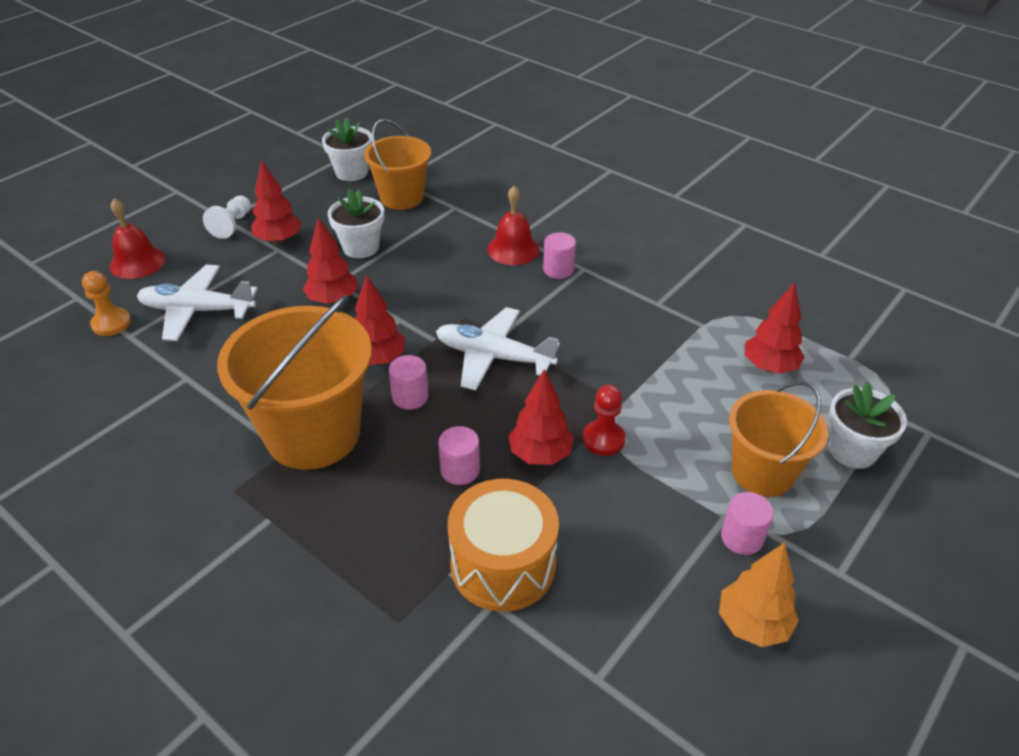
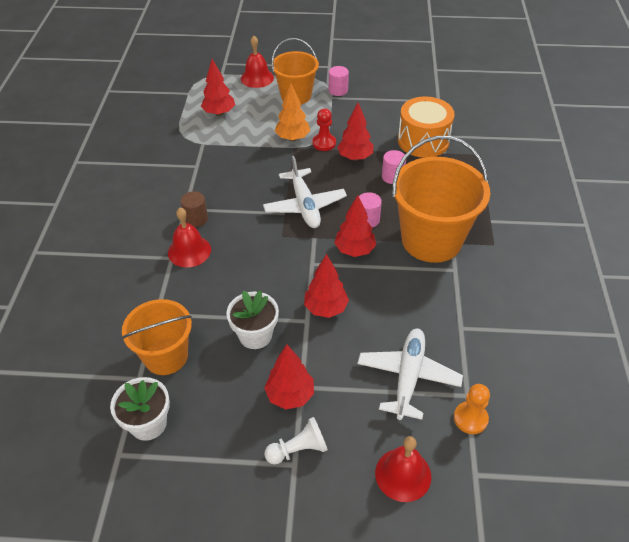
camera: 125 degrees left, 5 degrees up
(197, 311) = (408, 377): white plane -> white plane turned 135 degrees counterclockwise
(558, 270) = (196, 219): pink cylinder -> brown cylinder
(752, 624) = (375, 77): orange tree -> orange tree (292, 138)
(852, 450) = (257, 78): white flower pot -> red bell

